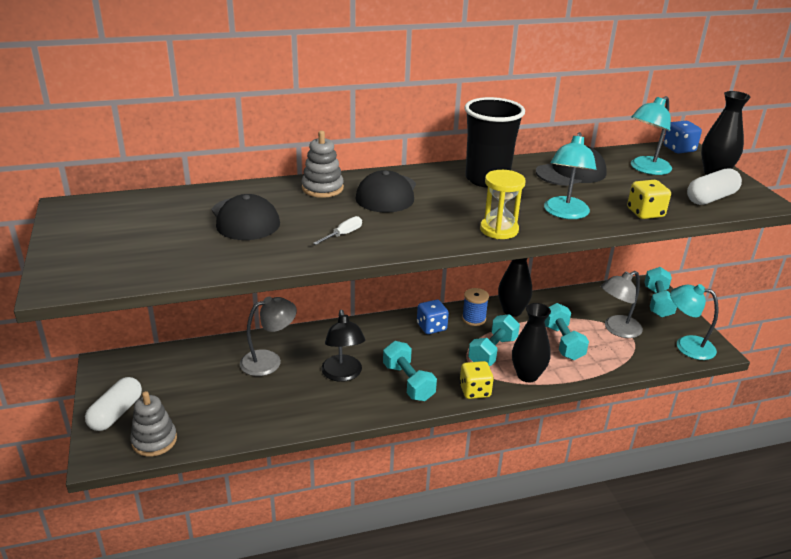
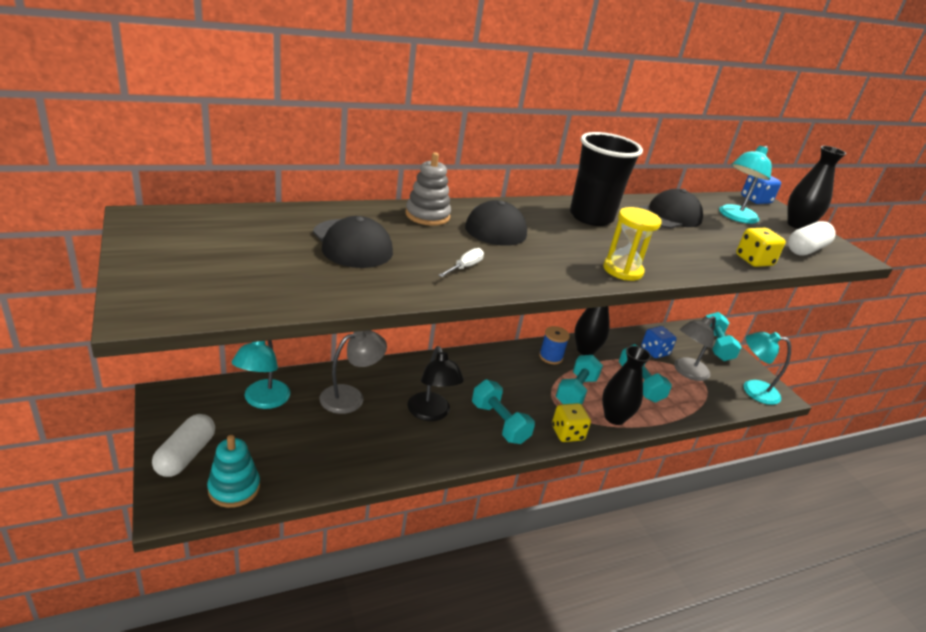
camera: 10 degrees left, 0 degrees up
(154, 440) = (234, 488): grey stacking toy -> turquoise stacking toy
(431, 327) = (511, 364): blue dice -> blue dice (654, 351)
(565, 213) = (680, 257): turquoise lamp -> turquoise lamp (263, 401)

